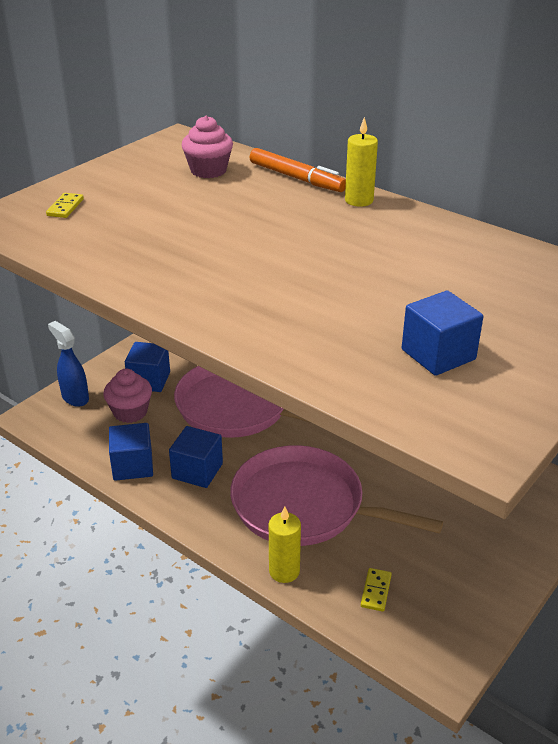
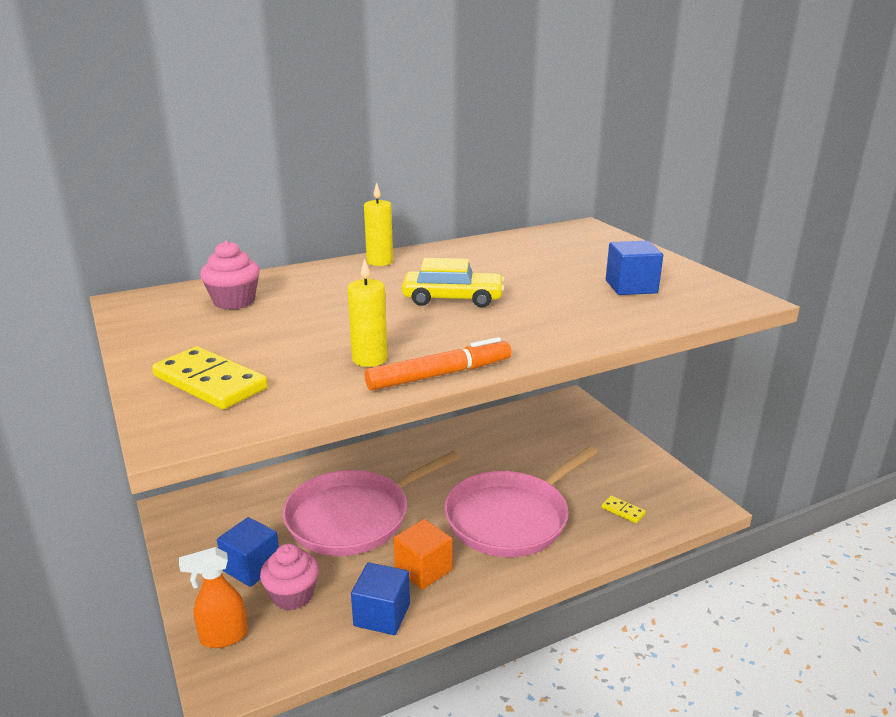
camera: 65 degrees left, 10 degrees down
(65, 207) = (210, 382): yellow domino -> yellow domino, size x2.00
(75, 398) = (223, 637): blue spray bottle -> orange spray bottle
(197, 471) = (423, 569): blue cube -> orange cube
(284, 571) = (581, 552): yellow candle -> yellow candle (369, 359)
(296, 178) = (306, 273): orange marker -> orange marker (440, 375)
(299, 258) = (452, 299): none -> yellow car

